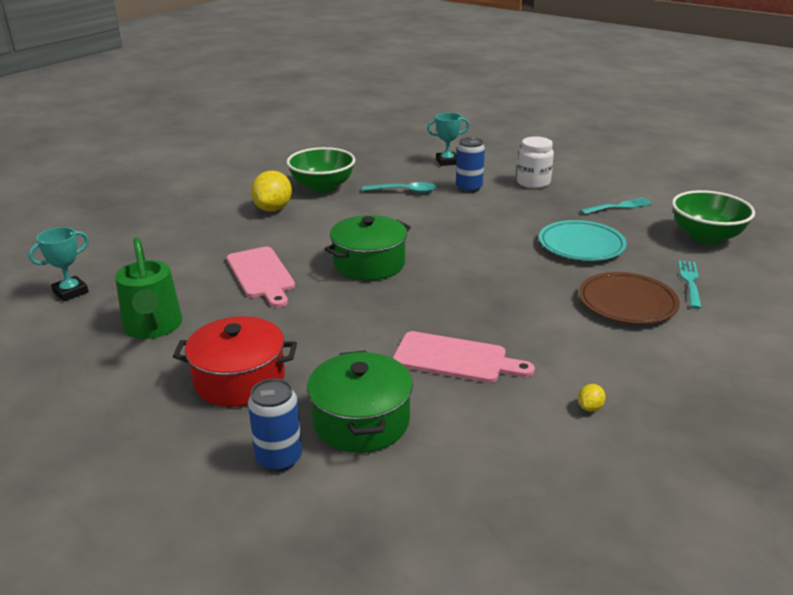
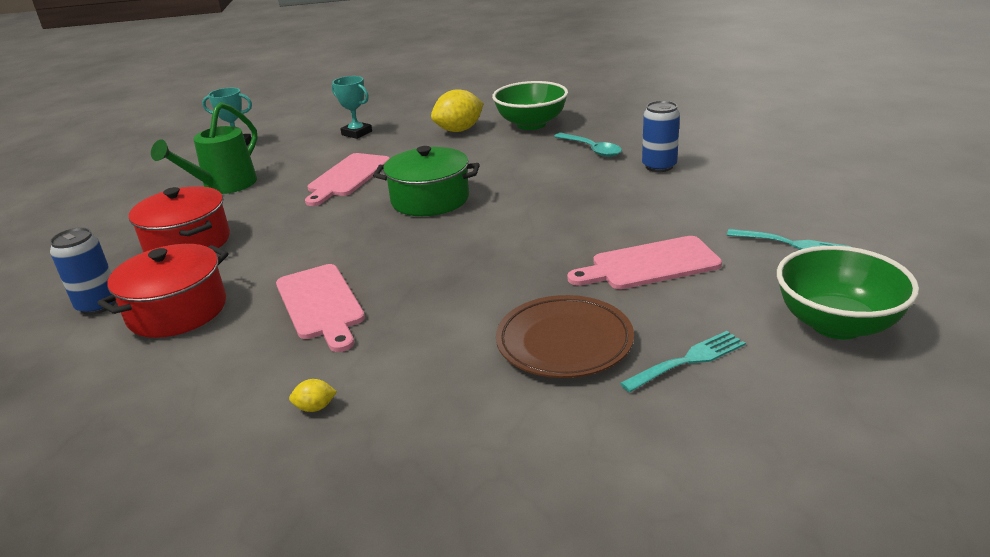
camera: 50 degrees right, 0 degrees up
(361, 421) = (177, 311): green pot -> red pot
(447, 161) = (694, 134): turquoise trophy -> turquoise trophy (357, 133)
(533, 183) = (743, 183): white jar -> none
(581, 245) = (650, 265): turquoise plate -> pink cutting board

